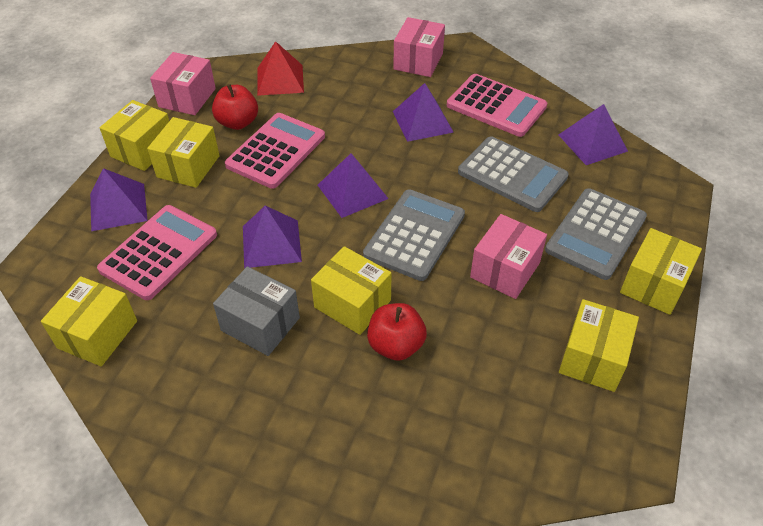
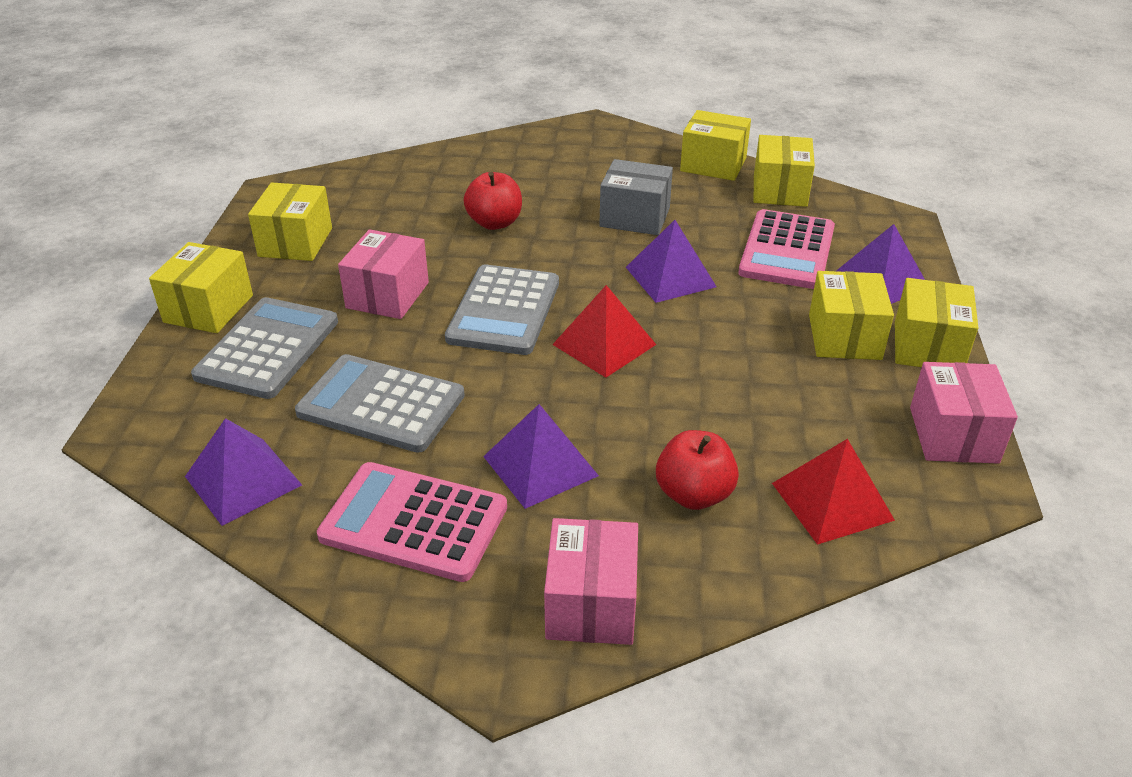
camera: 165 degrees right, 10 degrees down
(238, 122) = (834, 408): red apple -> red apple (694, 494)
(276, 151) = (743, 377): pink calculator -> none
(352, 191) = (604, 344): purple pyramid -> red pyramid
(352, 304) = (551, 243): yellow box -> yellow box (713, 164)

